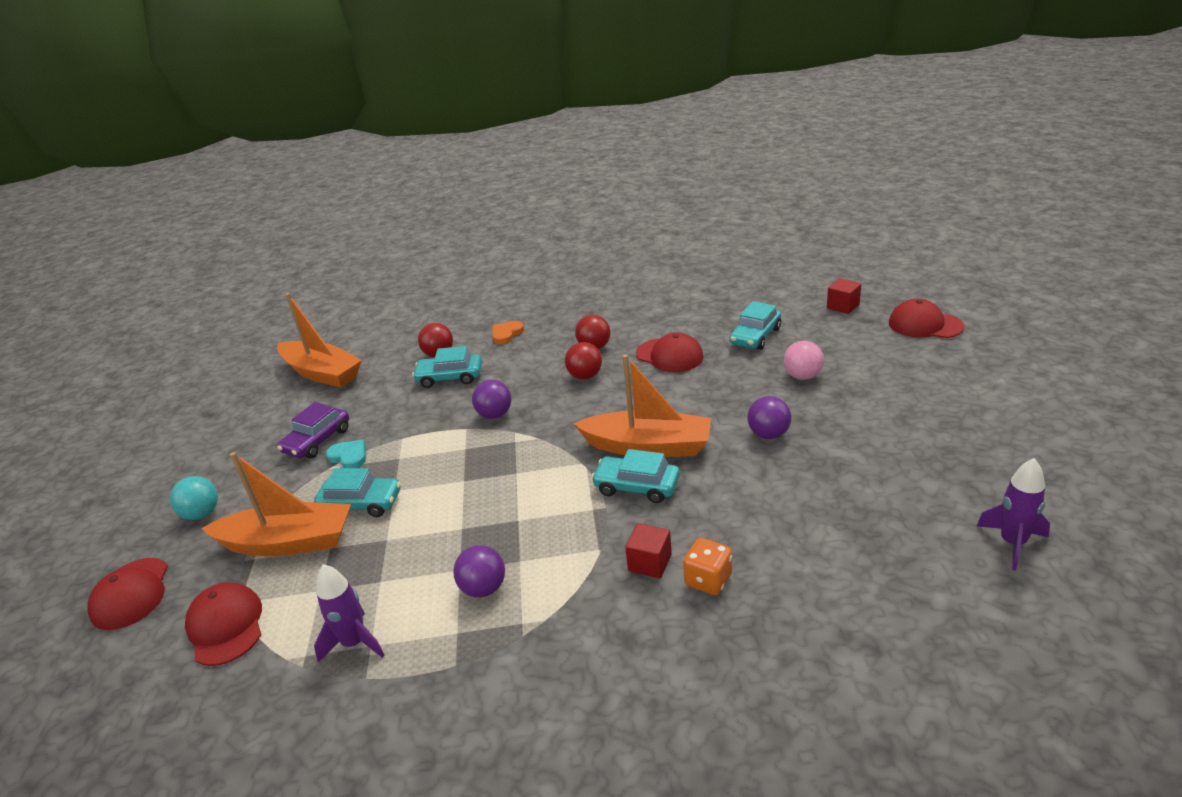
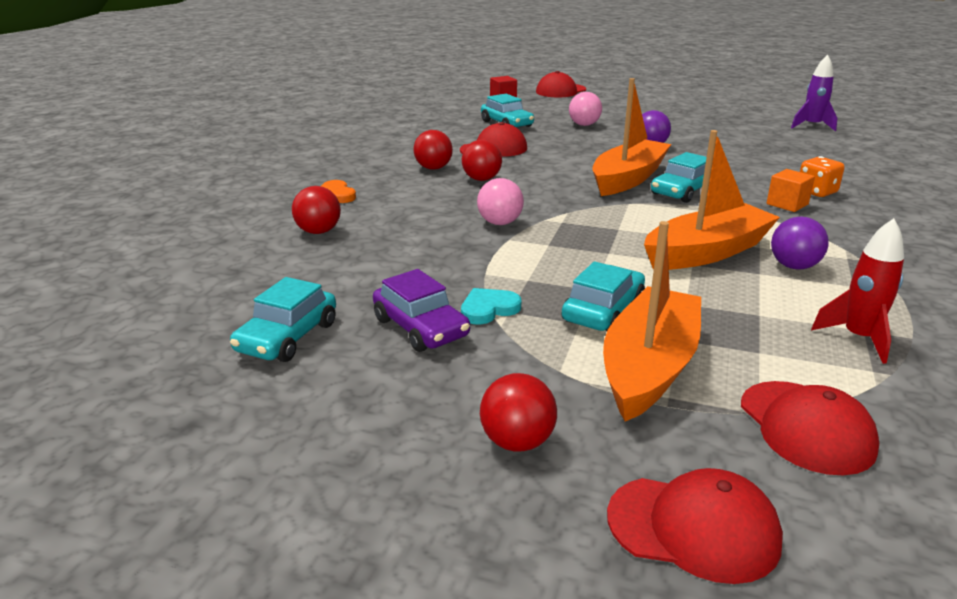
camera: 70 degrees left, 5 degrees down
(202, 514) = (517, 442): turquoise ball -> red ball
(226, 626) = (806, 427): red cap -> red cap turned 105 degrees counterclockwise
(322, 373) = (229, 309): orange boat -> orange boat (707, 252)
(354, 643) = (858, 338): purple rocket -> red rocket
(450, 377) = (385, 233): turquoise car -> turquoise car (288, 337)
(495, 415) = (500, 223): purple ball -> pink ball
(650, 563) = (787, 204): red cube -> orange cube

